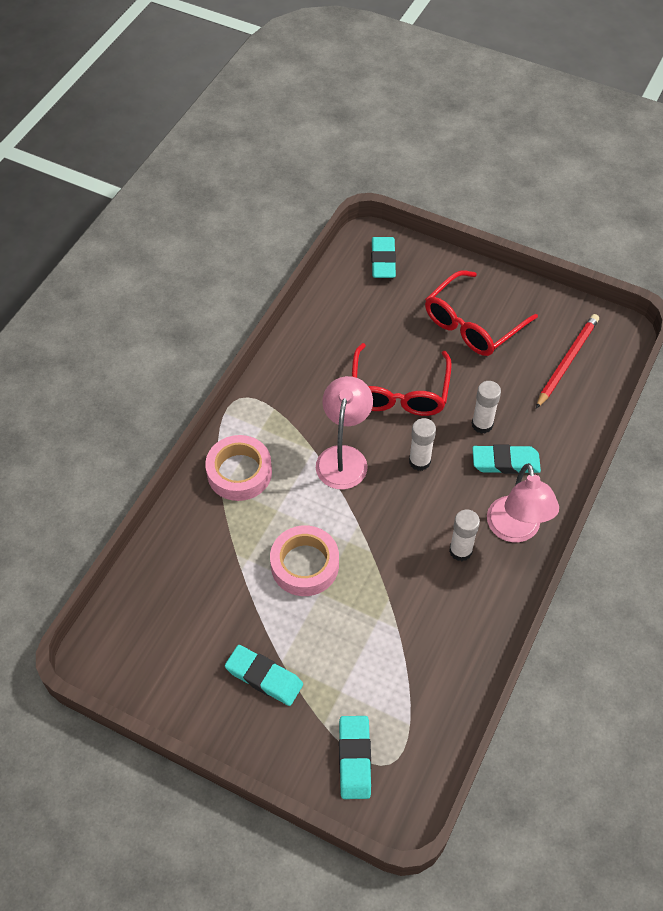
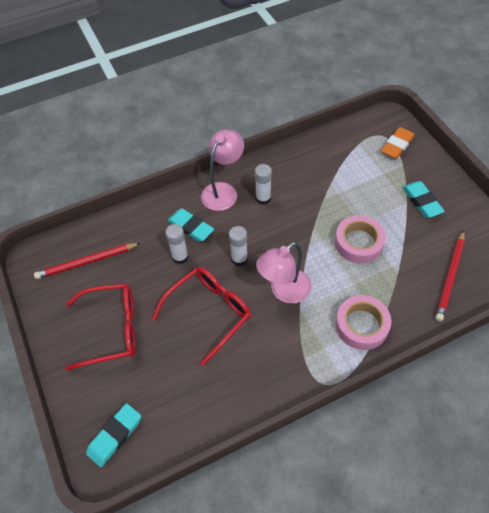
camera: 140 degrees left, 0 degrees up
(173, 588) = (450, 277): none -> red pencil
(354, 759) = (397, 145): turquoise eraser -> orange eraser

